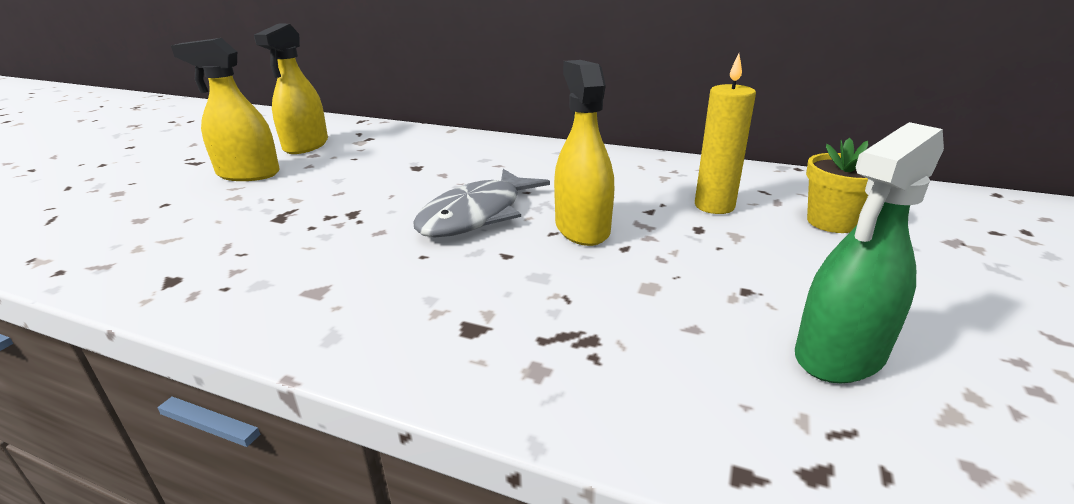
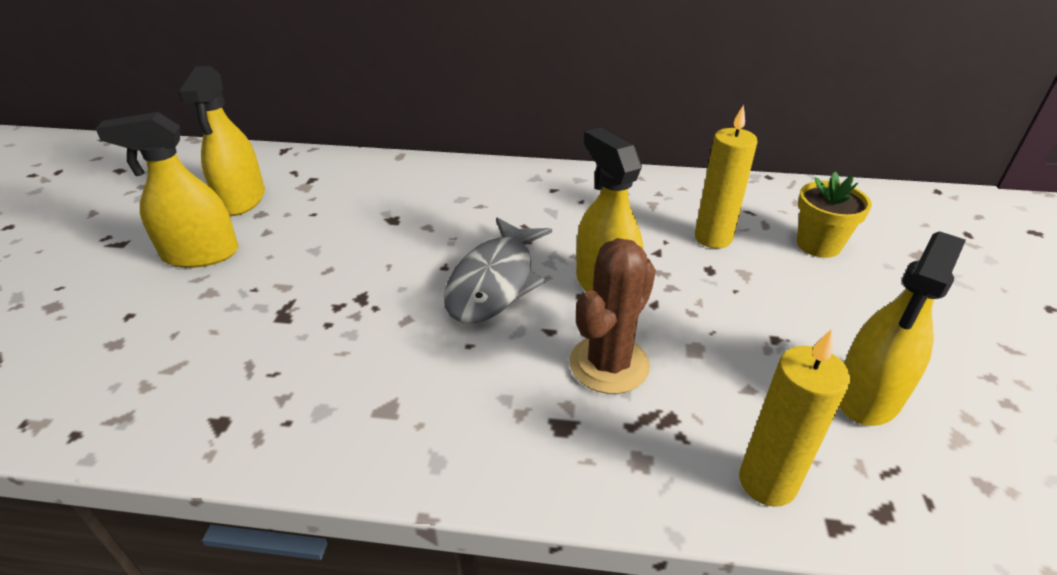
camera: 15 degrees left, 10 degrees up
(550, 287) = (609, 364): none -> brown cactus
(673, 415) = (767, 482): none -> yellow candle
(840, 354) = (867, 395): green spray bottle -> yellow spray bottle

